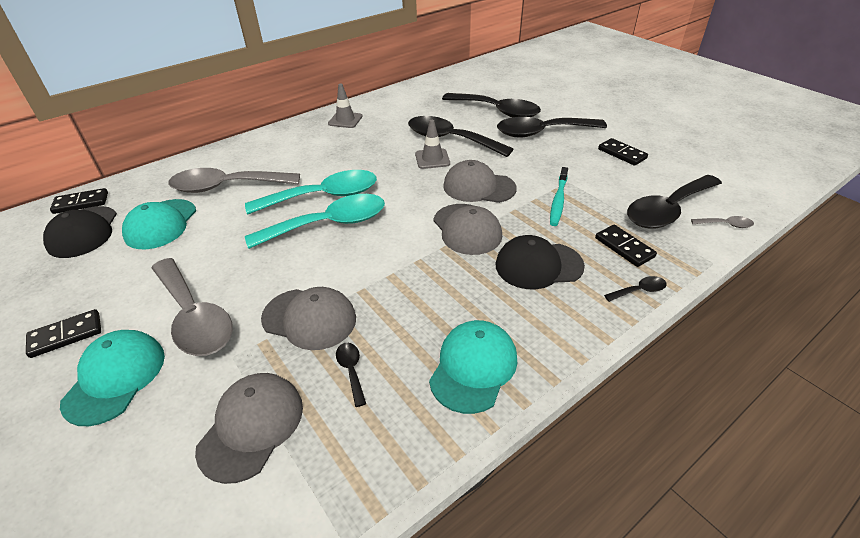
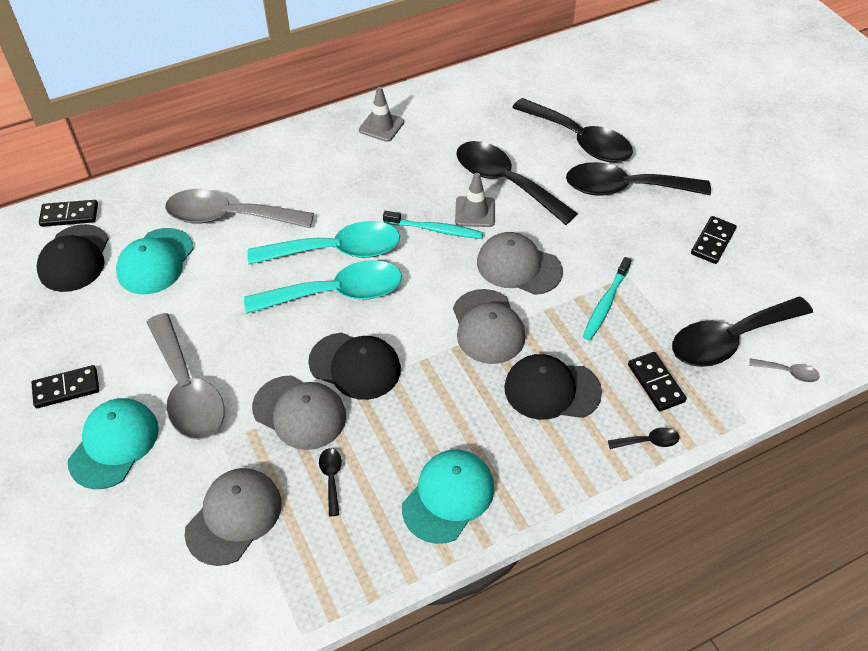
camera: 10 degrees right, 10 degrees up
(356, 274) = (355, 366): none -> black cap
(403, 173) = (435, 229): none -> turquoise toothbrush
(622, 154) = (713, 242): black domino -> black domino turned 60 degrees clockwise

